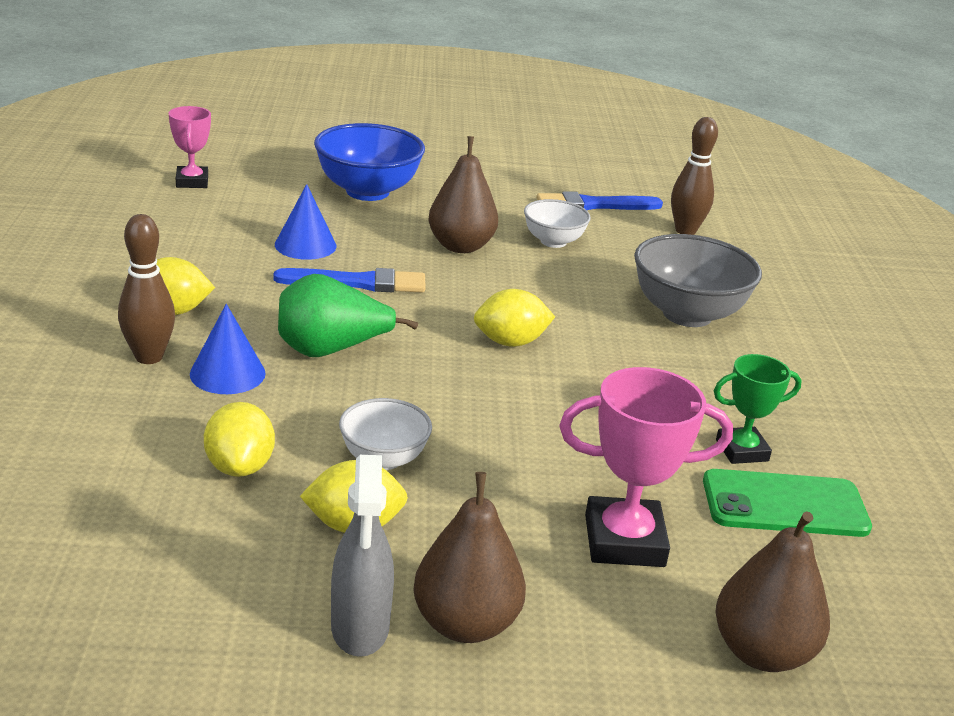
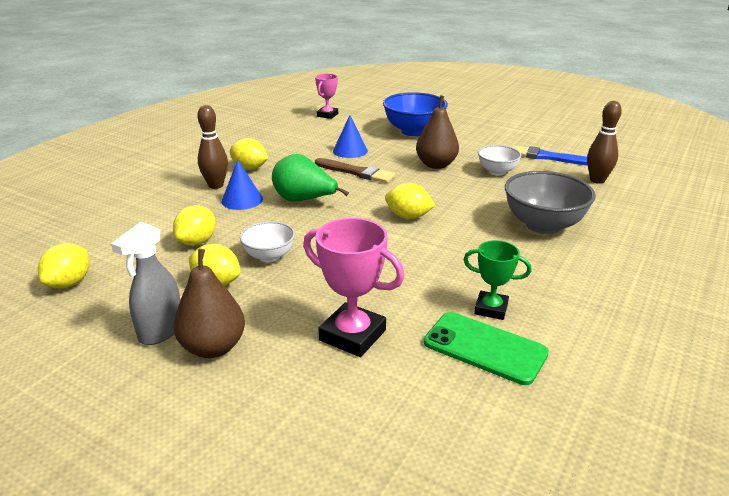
camera: 35 degrees right, 0 degrees up
(102, 604) = (69, 283): none -> yellow lemon
(356, 283) = (356, 172): blue brush -> brown brush
(761, 652) = (365, 426): brown pear -> none

